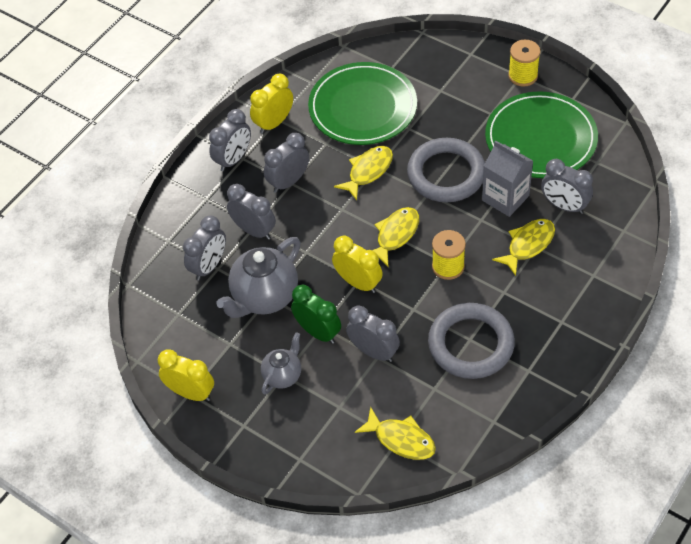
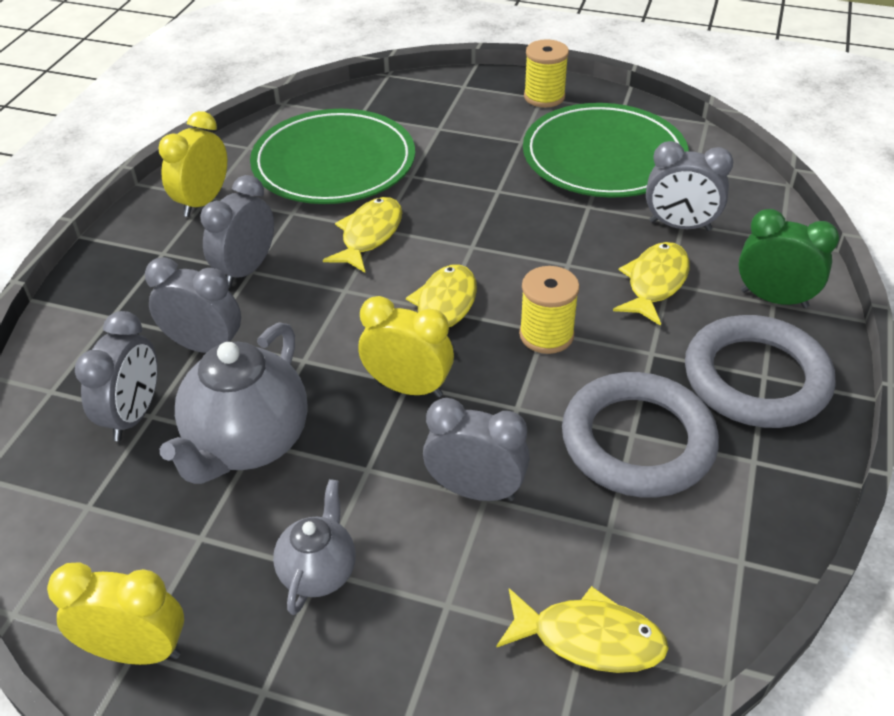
camera: 20 degrees left, 10 degrees down
(233, 159) = (147, 257): grey clock -> none
(318, 332) = (363, 480): green clock -> green clock (774, 299)
(446, 174) = (489, 218): grey ring -> grey ring (756, 378)
(505, 198) = (590, 231): grey carton -> none

